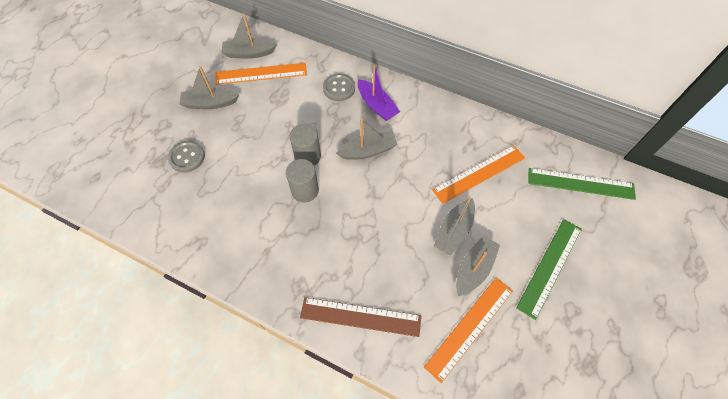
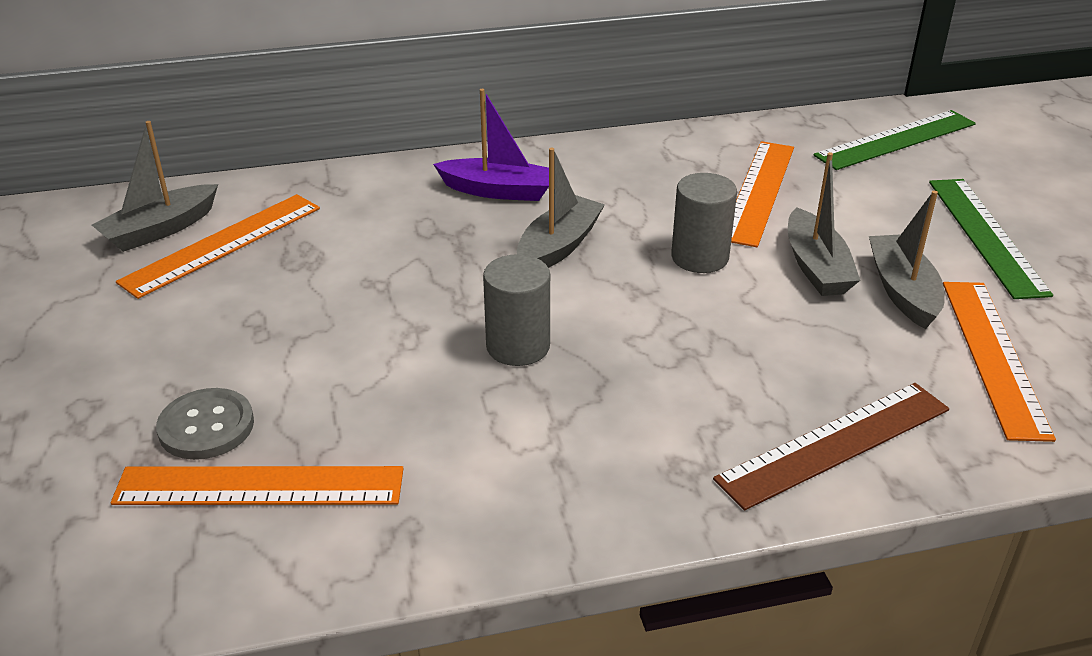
camera: 40 degrees left, 25 degrees down
(179, 193) = (259, 486): none -> orange ruler
(210, 103) = (160, 329): grey boat -> none
(308, 156) = (462, 303): grey cylinder -> grey cylinder (699, 257)
(339, 88) = (403, 199): grey button -> none

